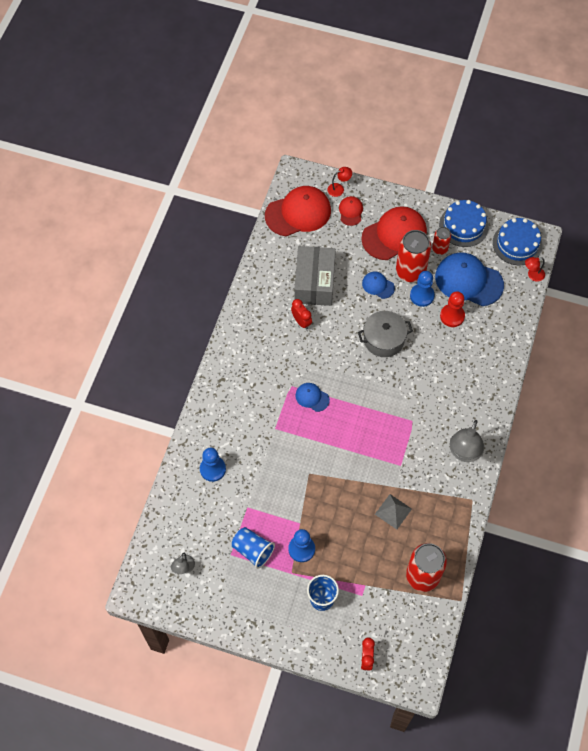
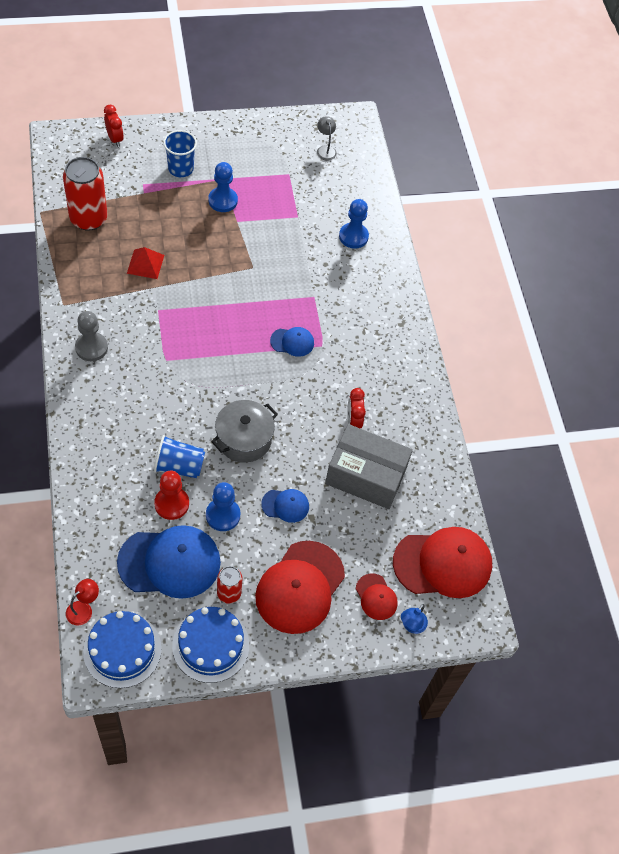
camera: 145 degrees right, 5 degrees down
(253, 550) = (269, 184): blue cup -> blue cup (179, 466)
(298, 213) = (443, 563): red cap -> red cap turned 135 degrees counterclockwise
(301, 322) = (353, 421): red clock -> red clock turned 60 degrees clockwise
(314, 283) = (366, 476): grey box -> grey box turned 45 degrees counterclockwise
(339, 188) = (411, 626): red lamp -> blue lamp
(393, 511) = (145, 264): grey pyramid -> red pyramid
(410, 271) = (253, 543): red can -> none
(463, 453) = (91, 348): grey lamp -> grey pawn

